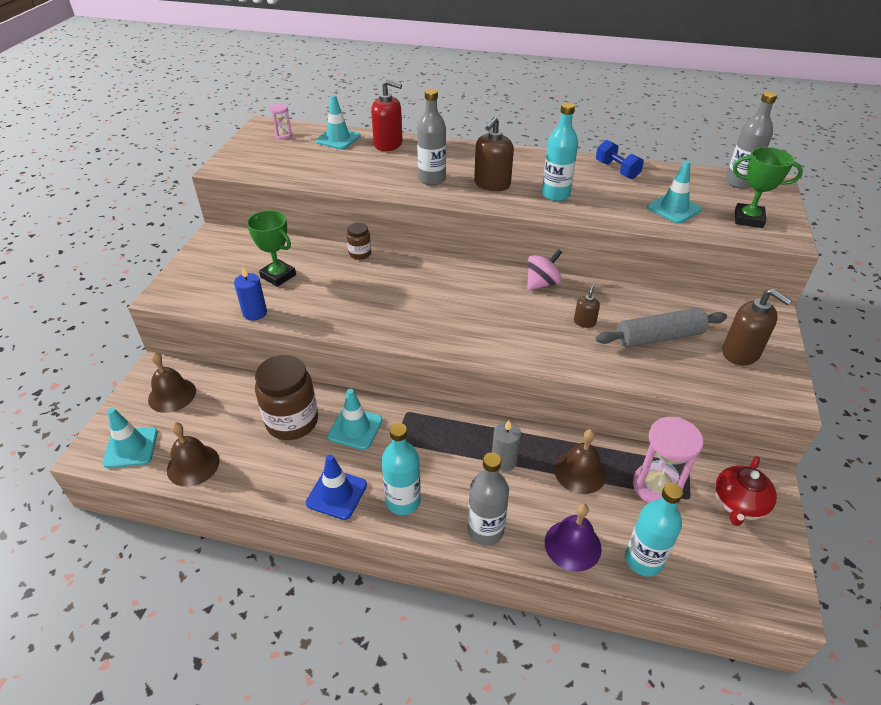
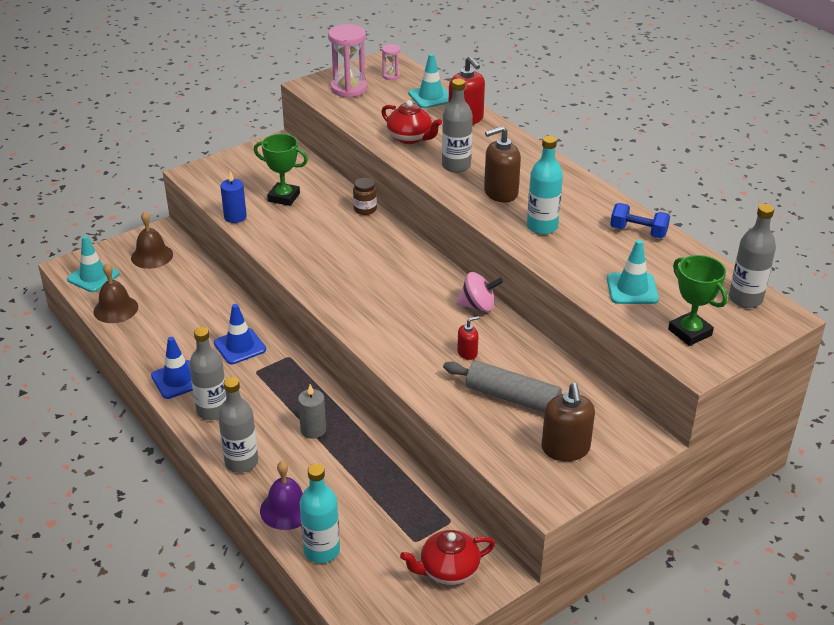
camera: 40 degrees right, 5 degrees down
(278, 276) = (284, 197): green trophy -> green trophy turned 60 degrees counterclockwise
(292, 422) = (205, 317): brown jar -> none
(355, 428) = (240, 346): turquoise traffic cone -> blue traffic cone
(366, 174) = (410, 138): none -> red teapot
(403, 501) = (212, 410): turquoise bottle -> grey bottle
(580, 472) = (357, 471): brown bell -> none
(584, 322) = (467, 353): brown soap dispenser -> red soap dispenser
(616, 170) = (638, 232): blue dumbbell -> blue dumbbell turned 75 degrees counterclockwise
(656, 486) = (401, 517): pink hourglass -> pink hourglass (348, 89)

